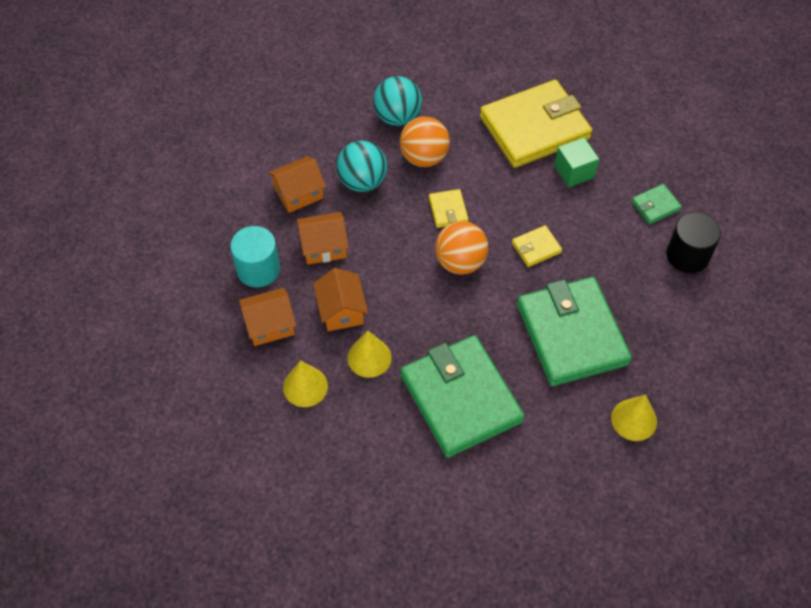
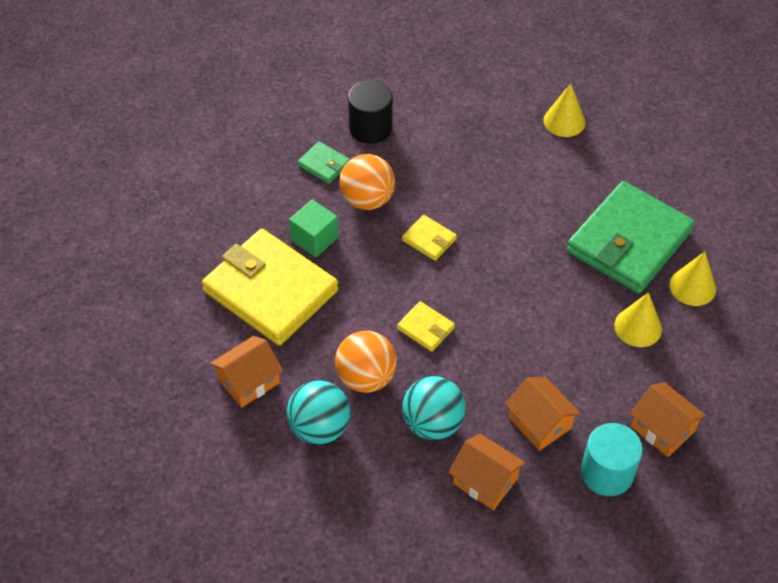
camera: 115 degrees left, 5 degrees down
(305, 386) = (704, 366): yellow cone -> yellow cone (692, 287)
(341, 310) = (603, 372): orange house -> orange house (249, 381)
(448, 210) = (425, 328): yellow wallet -> yellow wallet turned 75 degrees clockwise
(460, 262) = (483, 294): orange ball -> orange ball (367, 199)
(571, 334) = (509, 184): green wallet -> none

